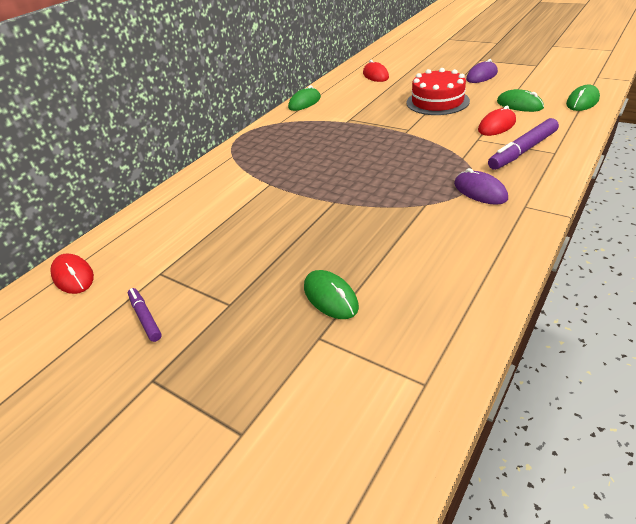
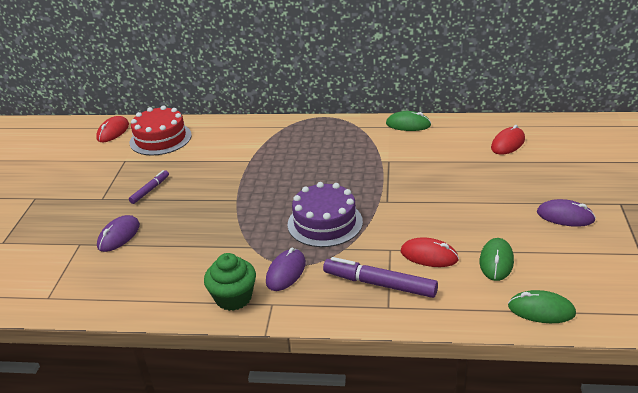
camera: 60 degrees right, 5 degrees down
(145, 317) = (82, 174): purple marker -> purple marker (150, 190)
(330, 297) = (119, 236): green mouse -> purple mouse
(417, 160) = (325, 223): none -> purple cake
(437, 102) = (465, 202): red cake -> red cake (160, 139)
(505, 226) = (233, 298): none -> green cupcake

